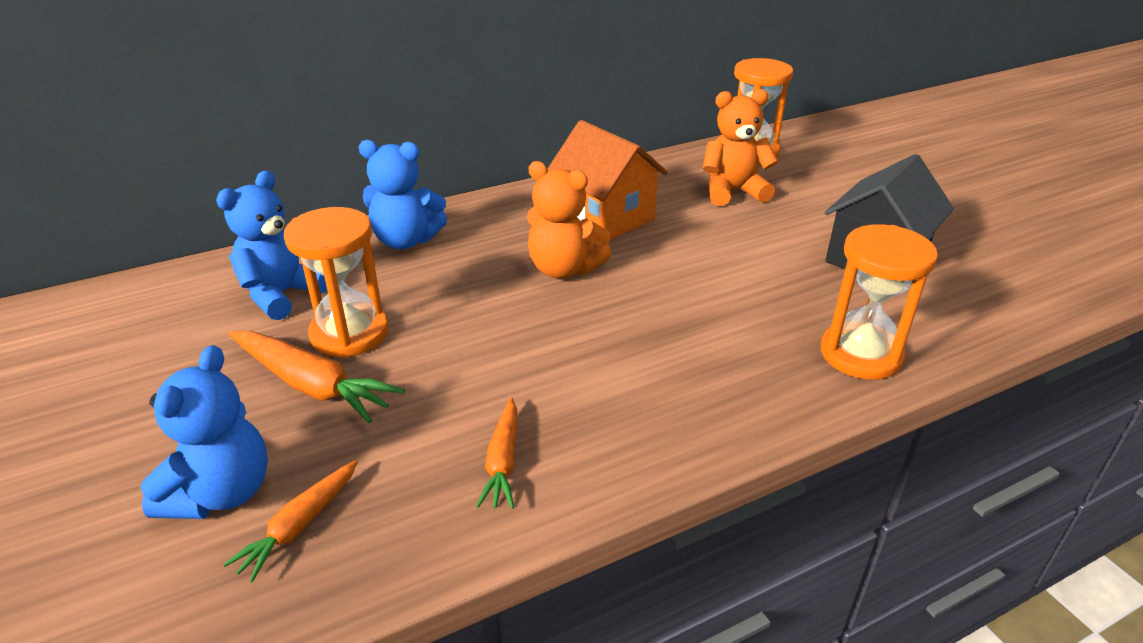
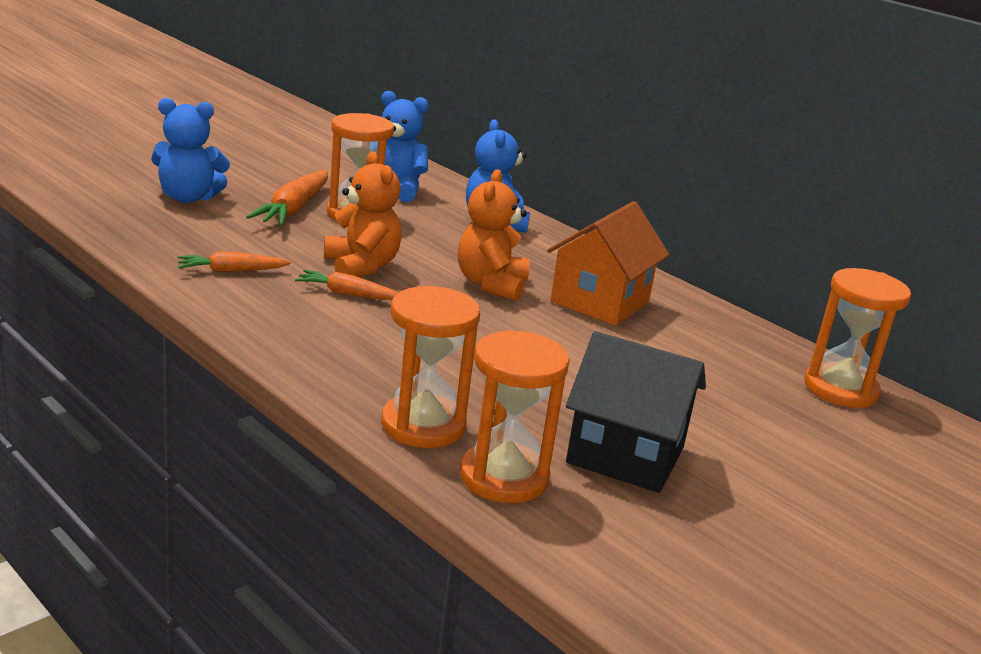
camera: 70 degrees right, 10 degrees down
(299, 526) = (164, 219): orange carrot -> orange carrot (348, 294)
(733, 192) = (719, 372): orange teddy bear -> orange teddy bear (361, 266)
(933, 323) = (504, 477): none -> orange hourglass

